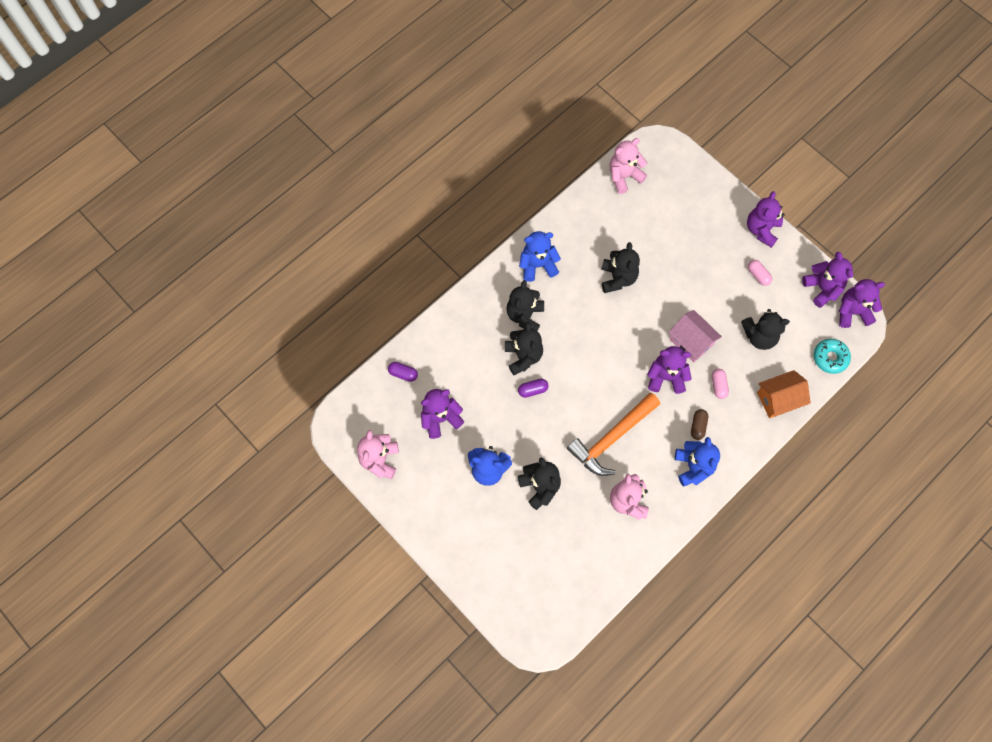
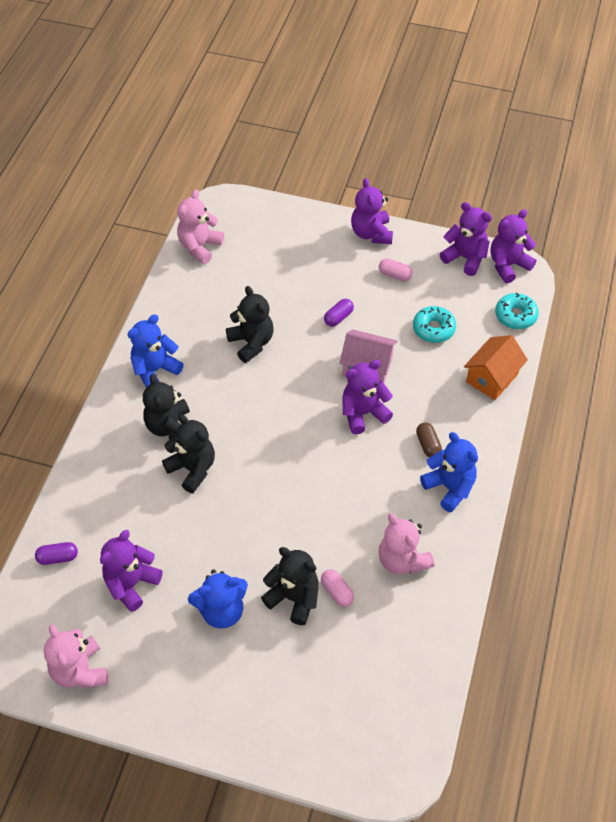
camera: 30 degrees left, 15 degrees down
(533, 390) = (224, 498): purple capsule -> purple capsule (338, 317)
(611, 438) = (343, 504): orange hammer -> none
(718, 386) = (423, 395): pink capsule -> pink capsule (337, 592)
(759, 336) = (433, 329): black teddy bear -> turquoise donut

